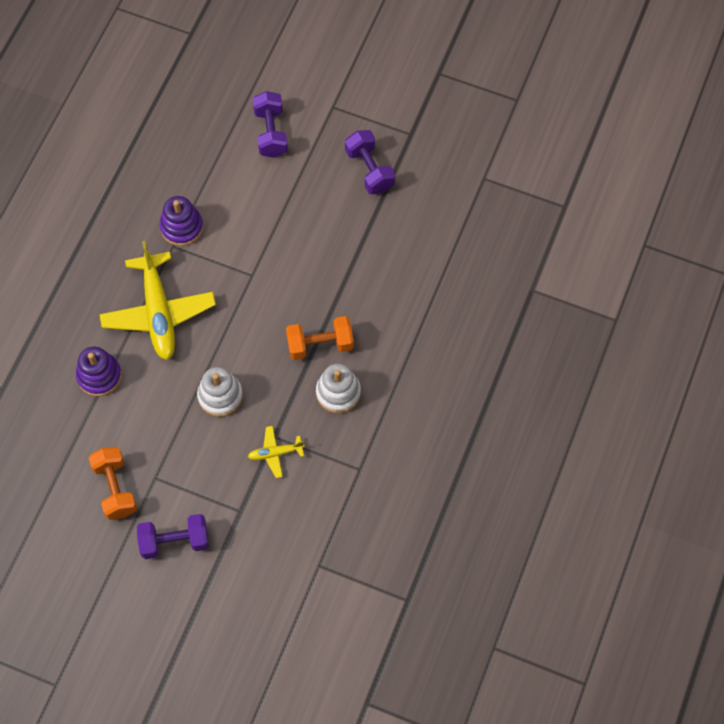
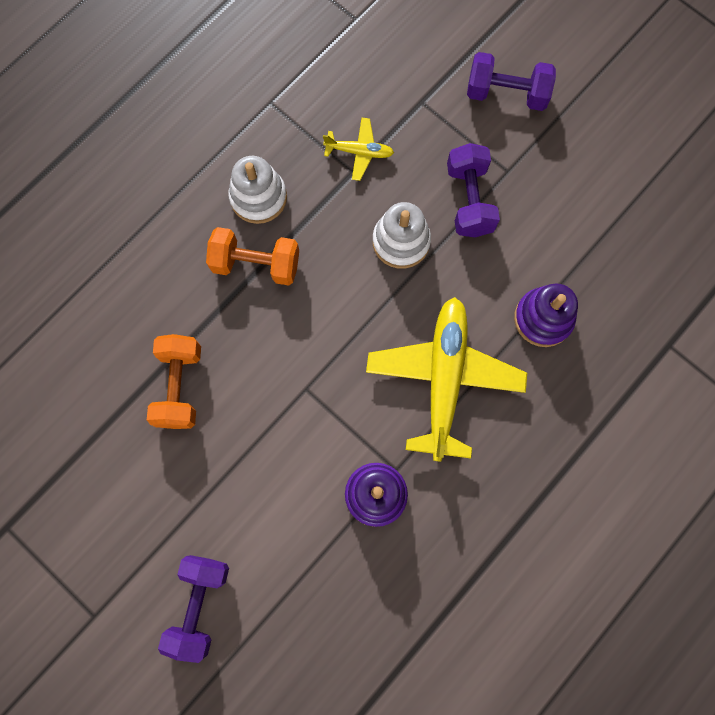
camera: 160 degrees left, 10 degrees up
(115, 488) = (558, 174): orange dumbbell -> orange dumbbell (180, 386)
(369, 170) = (88, 490): purple dumbbell -> purple dumbbell (469, 200)

